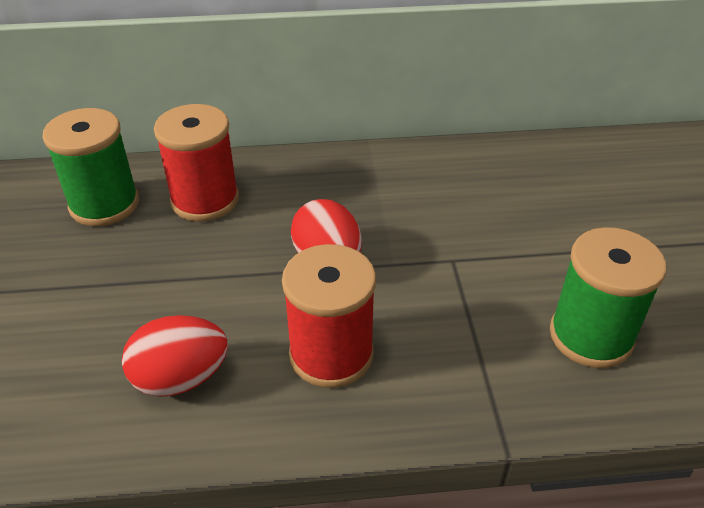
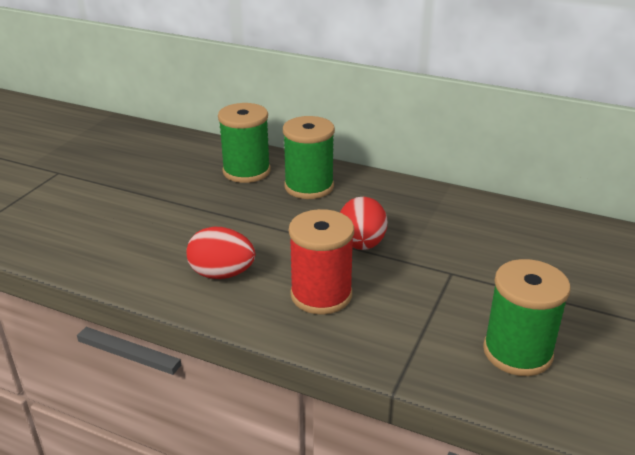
camera: 30 degrees right, 10 degrees down
(205, 200) = (309, 187): red spool -> green spool

